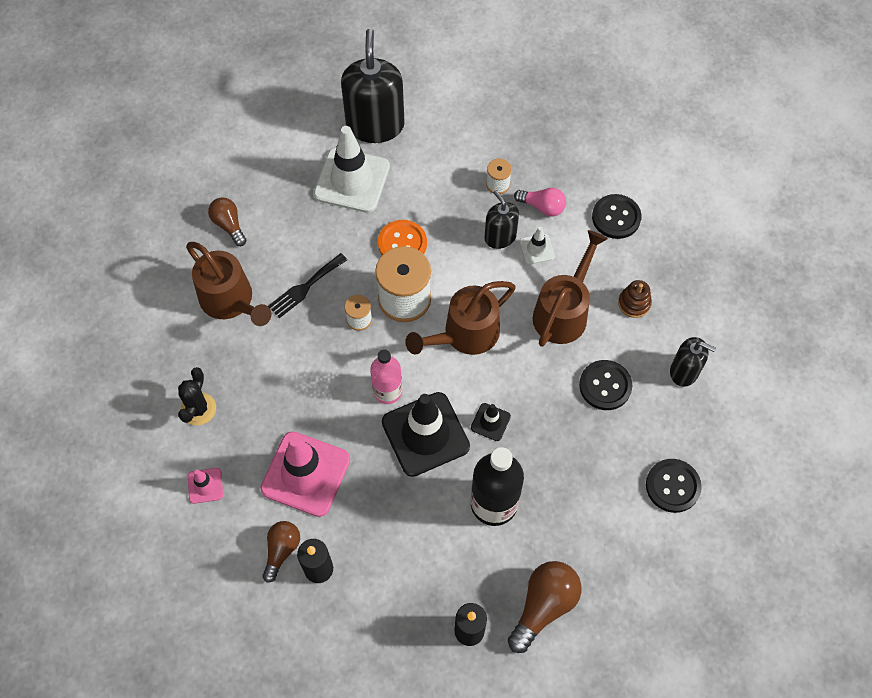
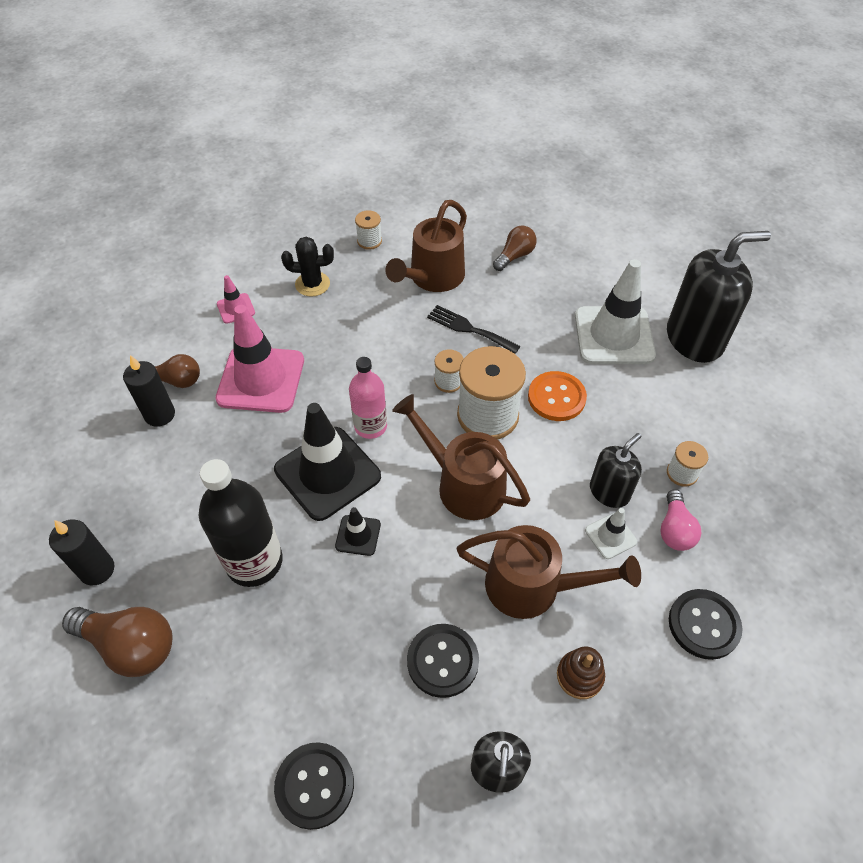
camera: 75 degrees right, 10 degrees down
(157, 345) = (369, 241): none -> white spool

